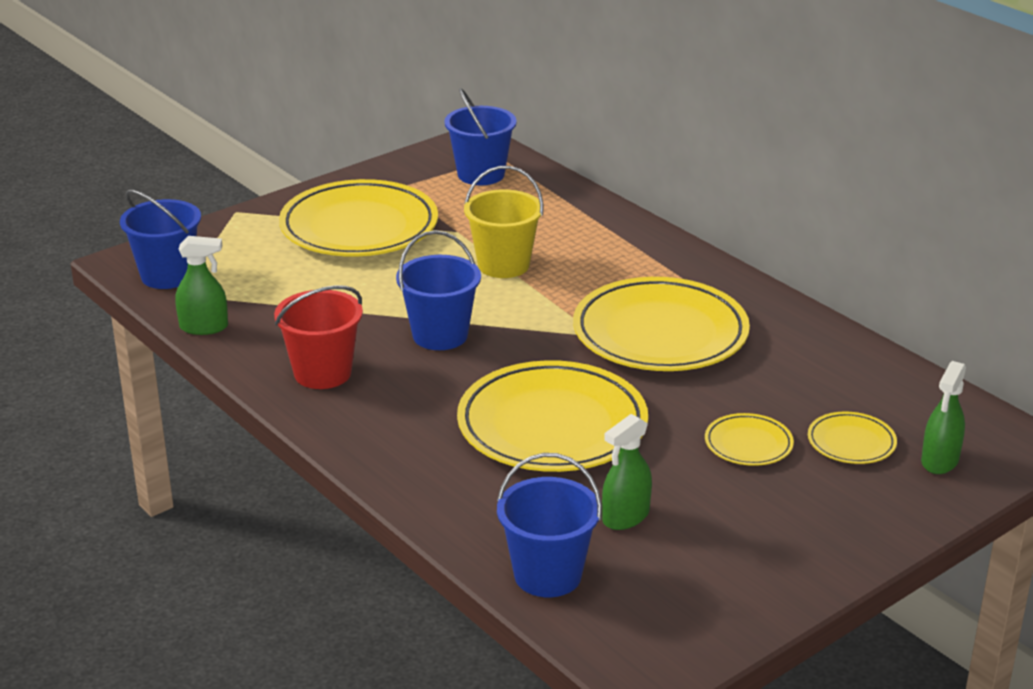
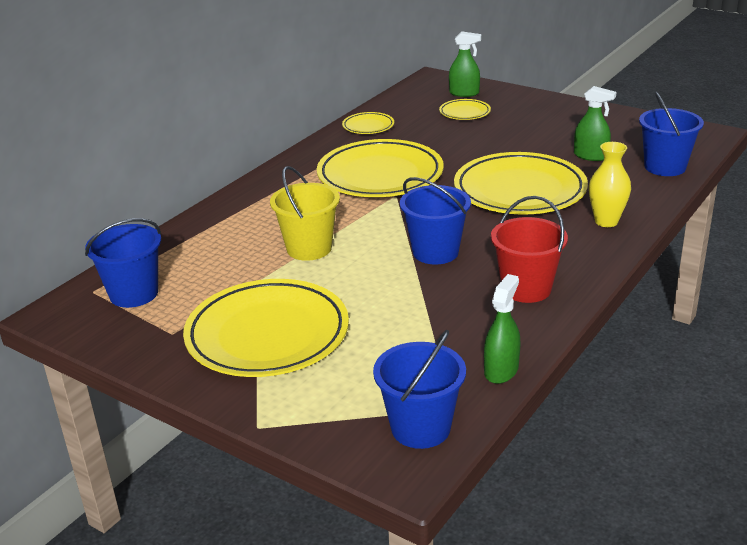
camera: 105 degrees left, 0 degrees up
(204, 327) = (501, 370): green spray bottle -> green spray bottle turned 45 degrees clockwise
(425, 469) = (606, 221): none -> yellow vase
(748, 444) = (489, 135): yellow plate -> yellow plate (368, 126)

